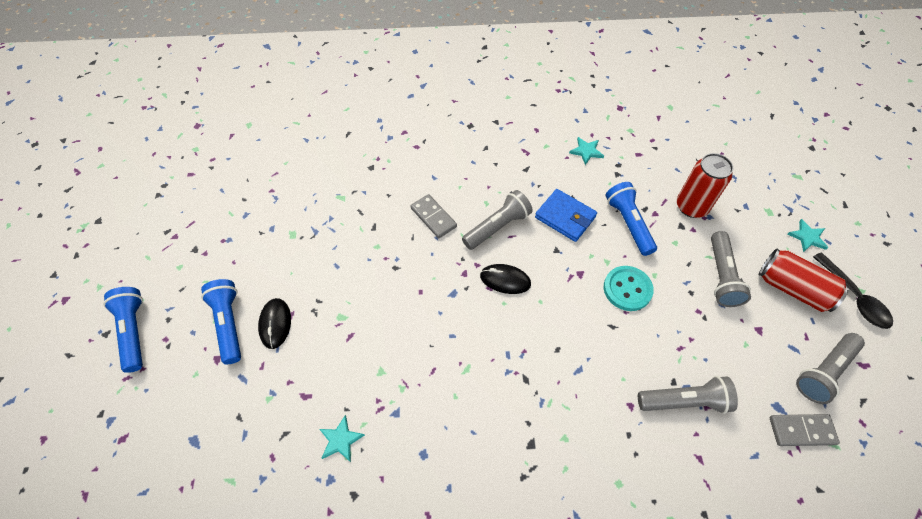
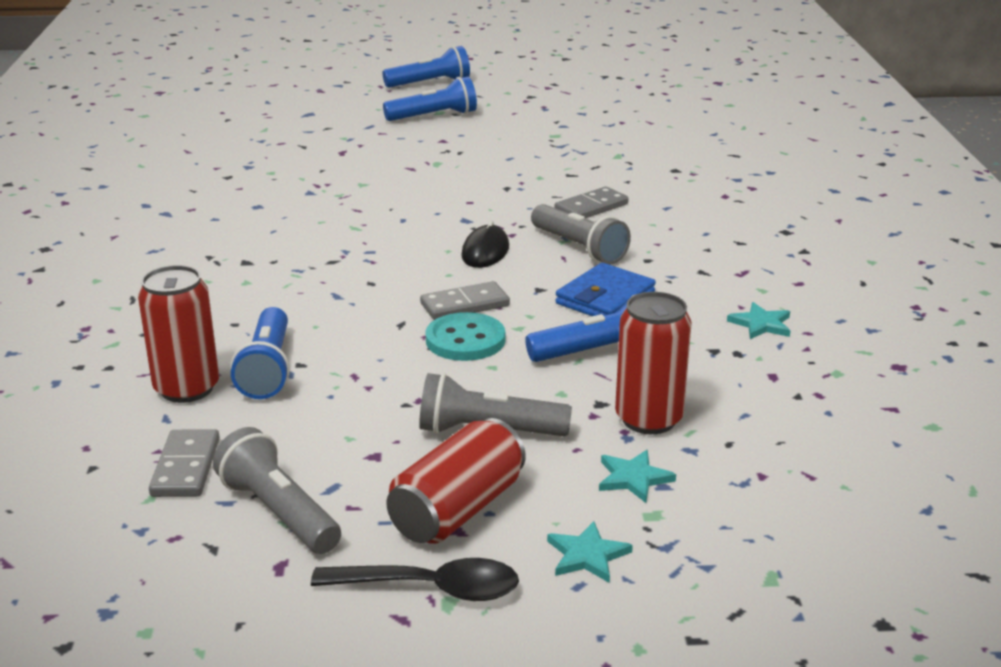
camera: 90 degrees right, 30 degrees down
(275, 324) = (431, 135): black mouse -> none
(341, 440) = (288, 169): turquoise star -> turquoise star (633, 478)
(583, 290) = (465, 305): none -> grey domino
(684, 401) = (267, 369): grey flashlight -> blue flashlight
(719, 450) = (187, 388): none -> red can
(854, 297) = (431, 588): black spoon -> black spoon turned 150 degrees counterclockwise

